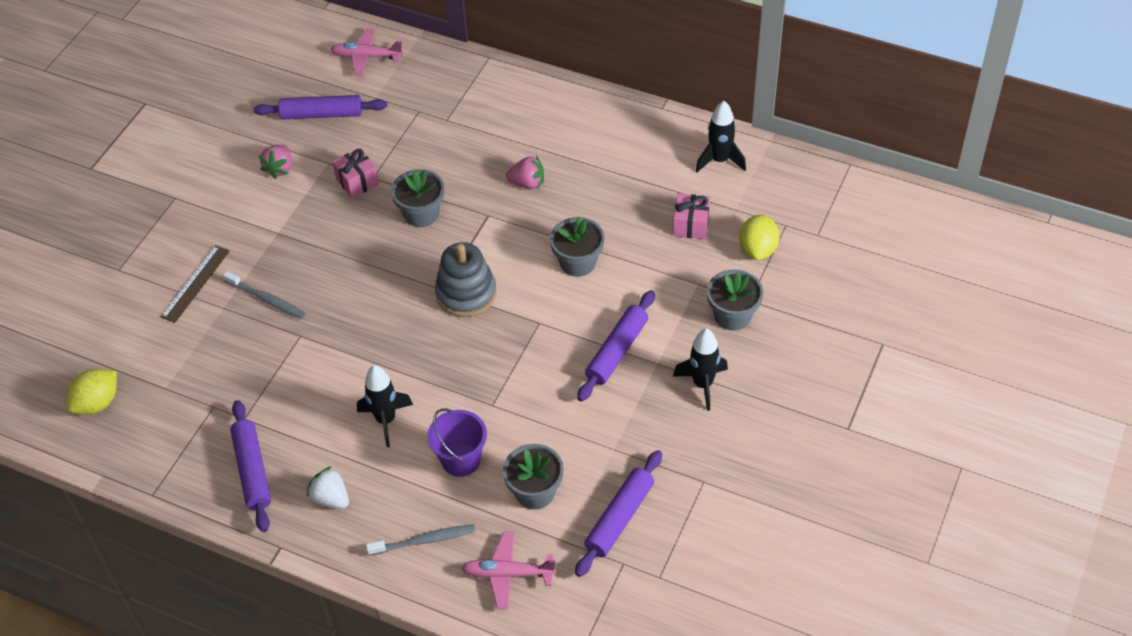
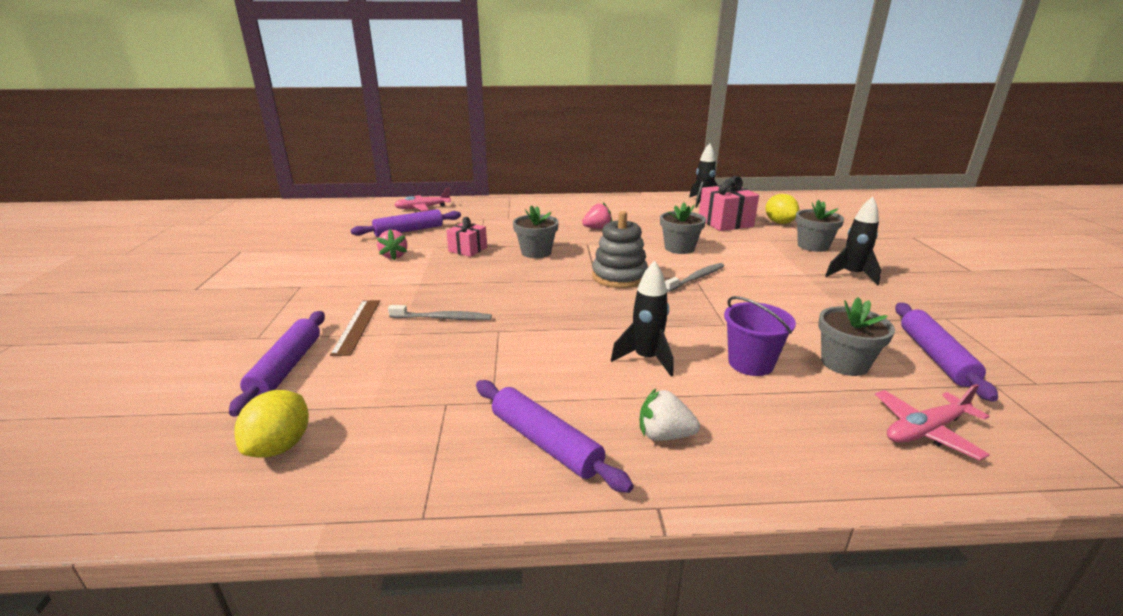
camera: 30 degrees left, 25 degrees down
(424, 540) = (808, 434): grey toothbrush -> grey toothbrush (696, 278)
(617, 351) = (770, 275): purple rolling pin -> purple rolling pin (286, 368)
(691, 225) = (725, 222): pink gift -> pink gift, size x1.61

